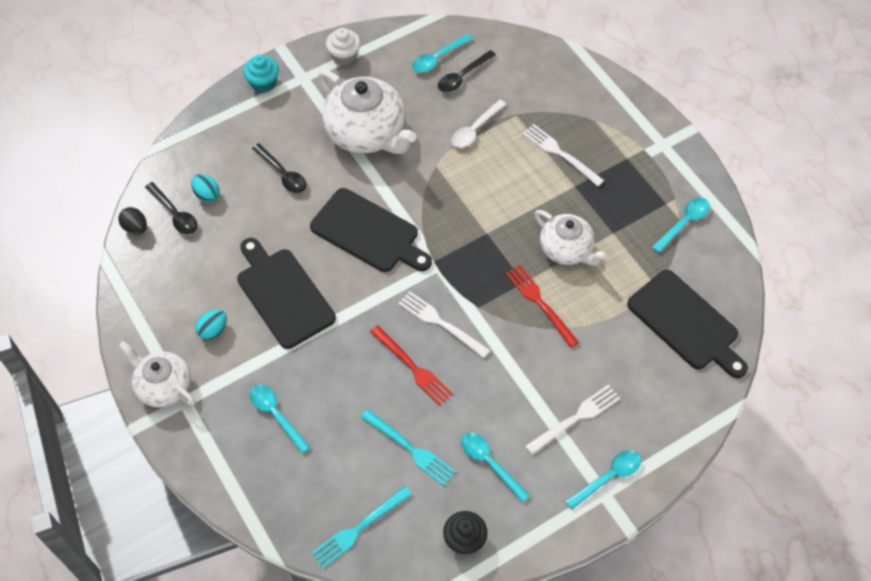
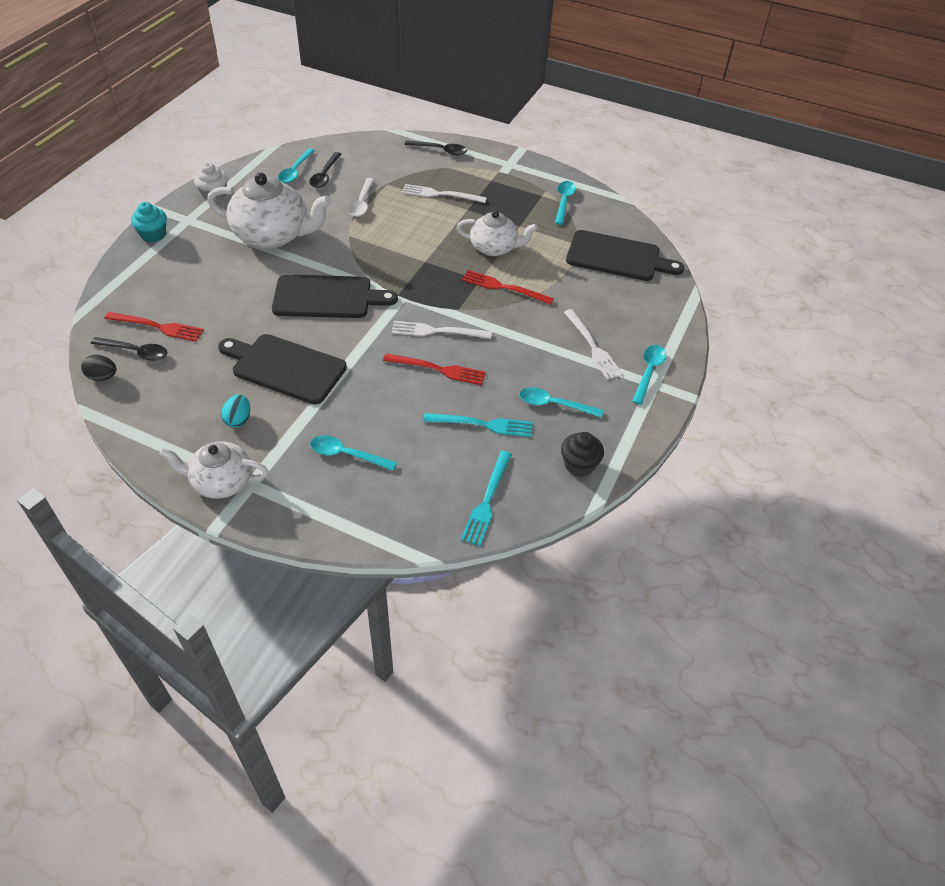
camera: 35 degrees left, 10 degrees down
(207, 194) = (157, 327): turquoise egg -> red fork
(283, 174) = (219, 287): black spoon -> black spoon (440, 150)
(575, 418) = (592, 346): white fork -> white fork turned 135 degrees clockwise

